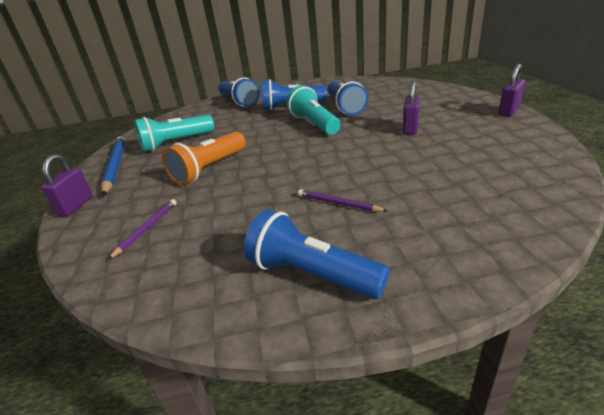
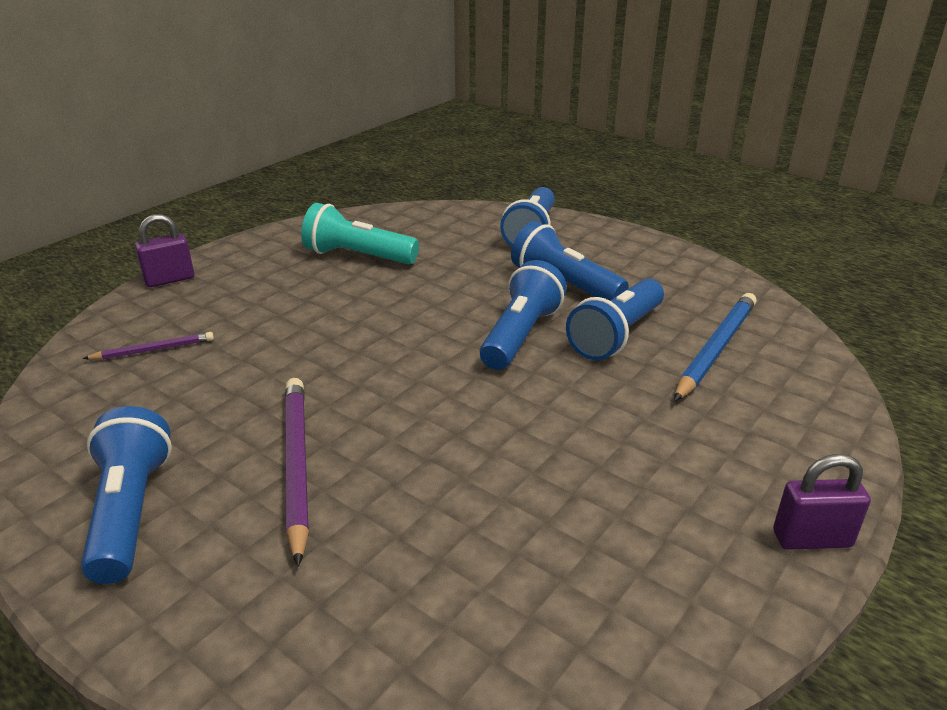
camera: 45 degrees right, 0 degrees up
(115, 166) = (266, 252): blue pencil -> blue pencil (716, 349)
(209, 169) = (311, 318): orange flashlight -> none
(314, 124) = (520, 335): turquoise flashlight -> blue flashlight
(338, 203) = (296, 465): purple pencil -> purple pencil, size x1.80
(410, 128) = (599, 439): purple padlock -> none

